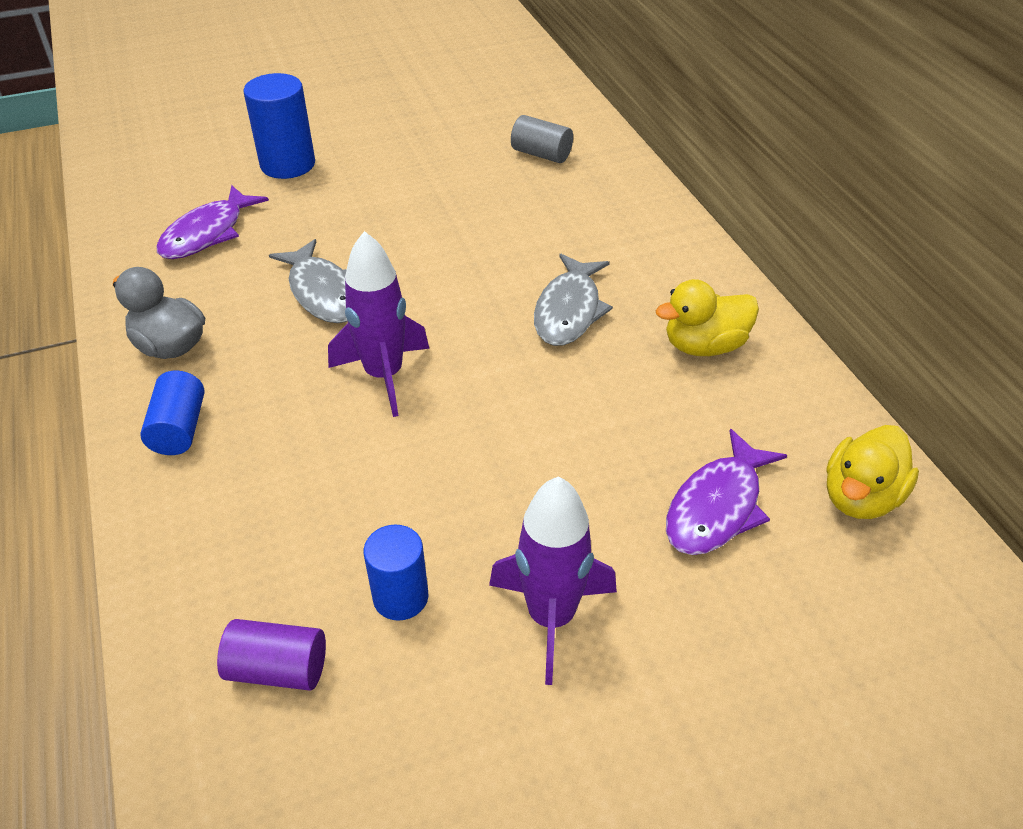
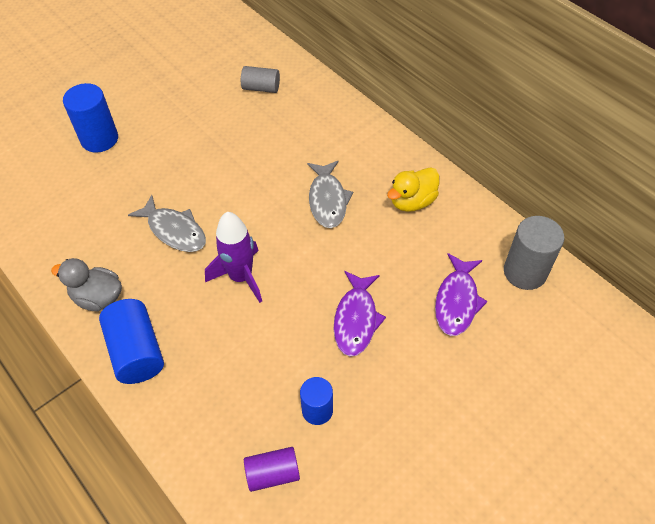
camera: 20 degrees left, 10 degrees up
(179, 428) = (136, 351): blue cylinder -> blue cylinder, size x1.56
(207, 233) = (75, 208): purple fish -> purple fish (356, 319)
(551, 617) = (399, 394): purple rocket -> none
(860, 497) = (525, 272): yellow duck -> grey cylinder

